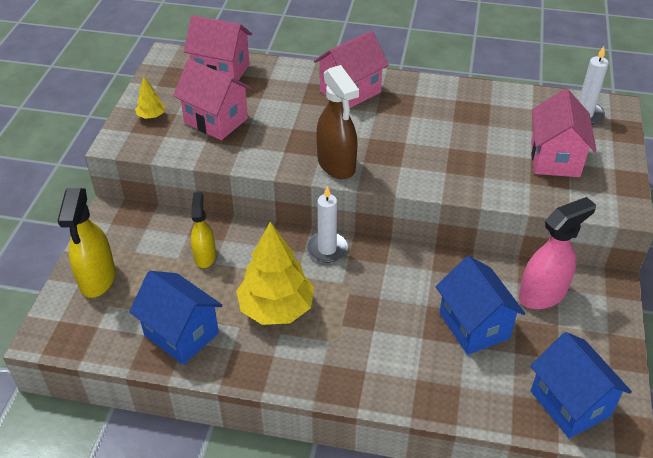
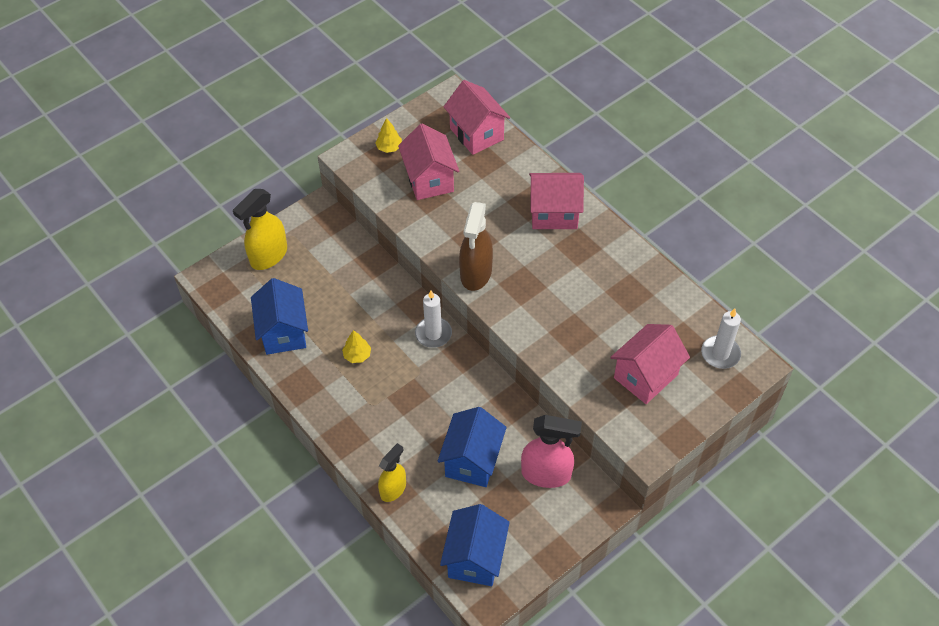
camera: 40 degrees right, 10 degrees up
(205, 256) = (348, 284): yellow spray bottle -> yellow spray bottle (393, 489)
(276, 308) = (357, 355): yellow tree -> yellow tree, size x0.45

